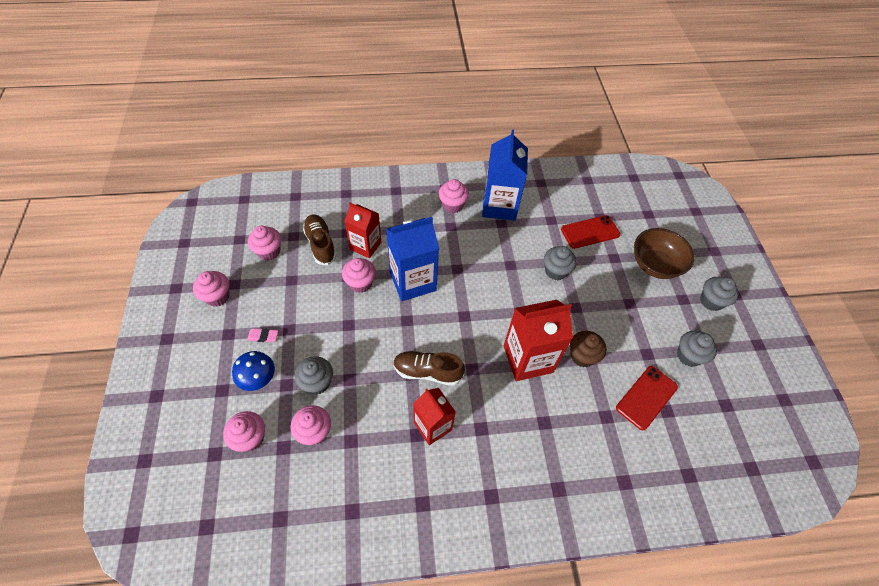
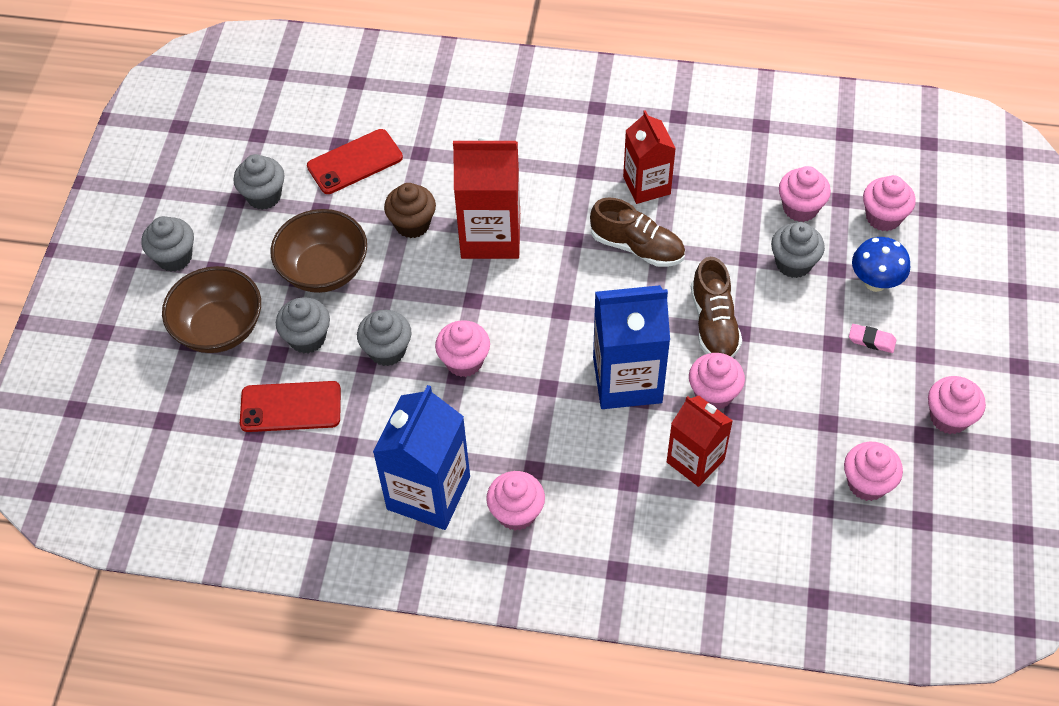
camera: 160 degrees left, 0 degrees up
(320, 244) = (775, 479): brown shoe -> brown shoe (714, 323)
(509, 273) = (464, 361): none -> pink cupcake
(603, 269) = (307, 338): none -> grey cupcake
(619, 312) = (324, 270): none -> brown bowl

